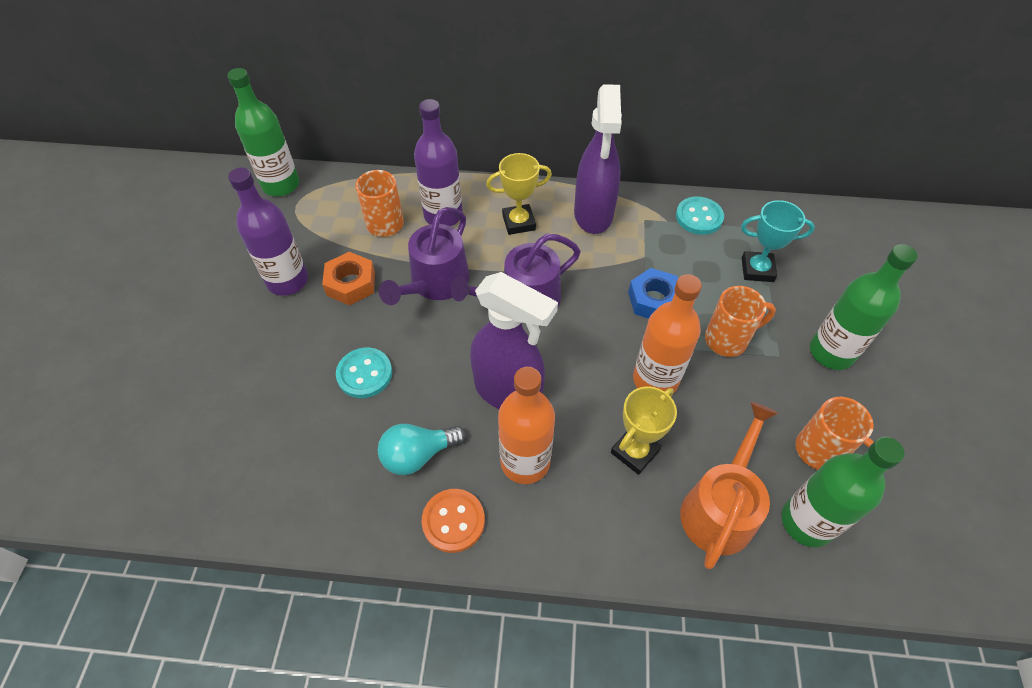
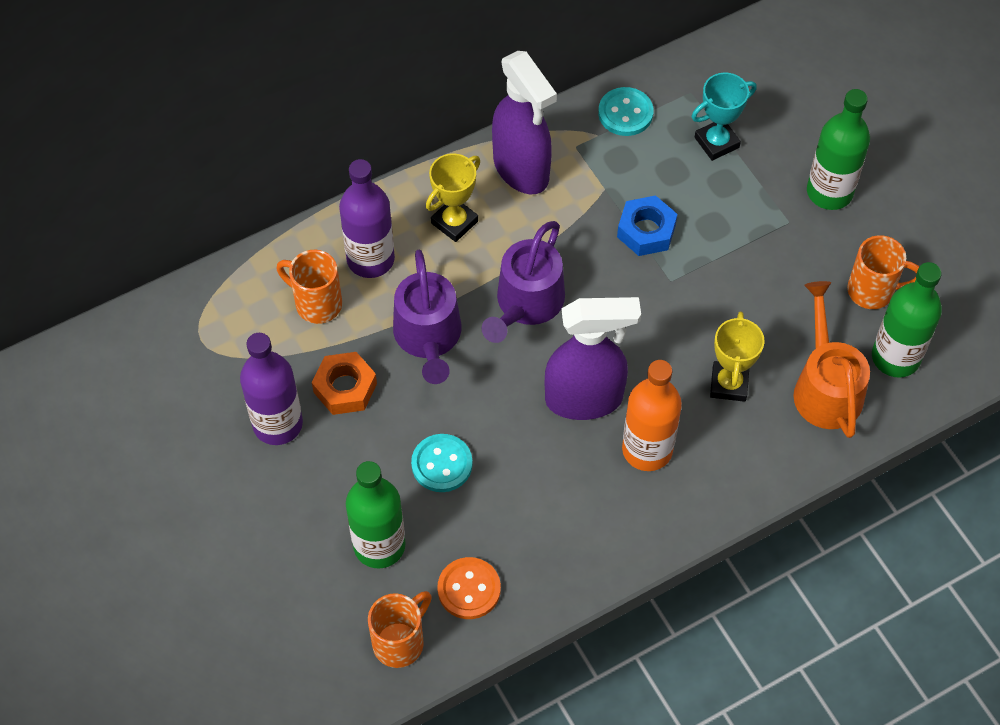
camera: 35 degrees left, 5 degrees up
(281, 185) = (160, 326): green bottle -> green bottle (379, 545)
(418, 455) = (553, 501): turquoise light bulb -> none
(453, 521) = (628, 533): orange button -> orange button (469, 589)
(655, 380) = (701, 309): orange bottle -> none
(728, 340) = (737, 232): orange mug -> orange mug (400, 642)

